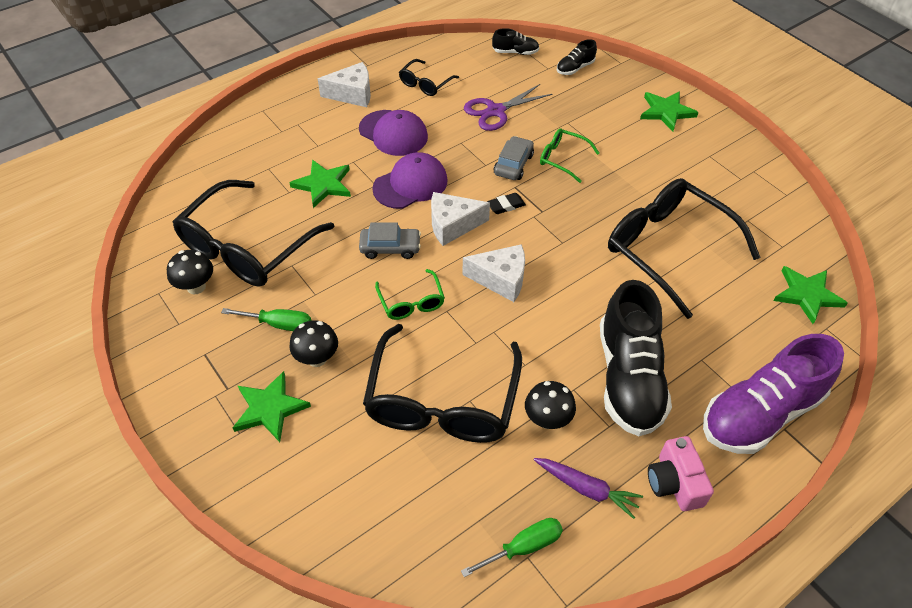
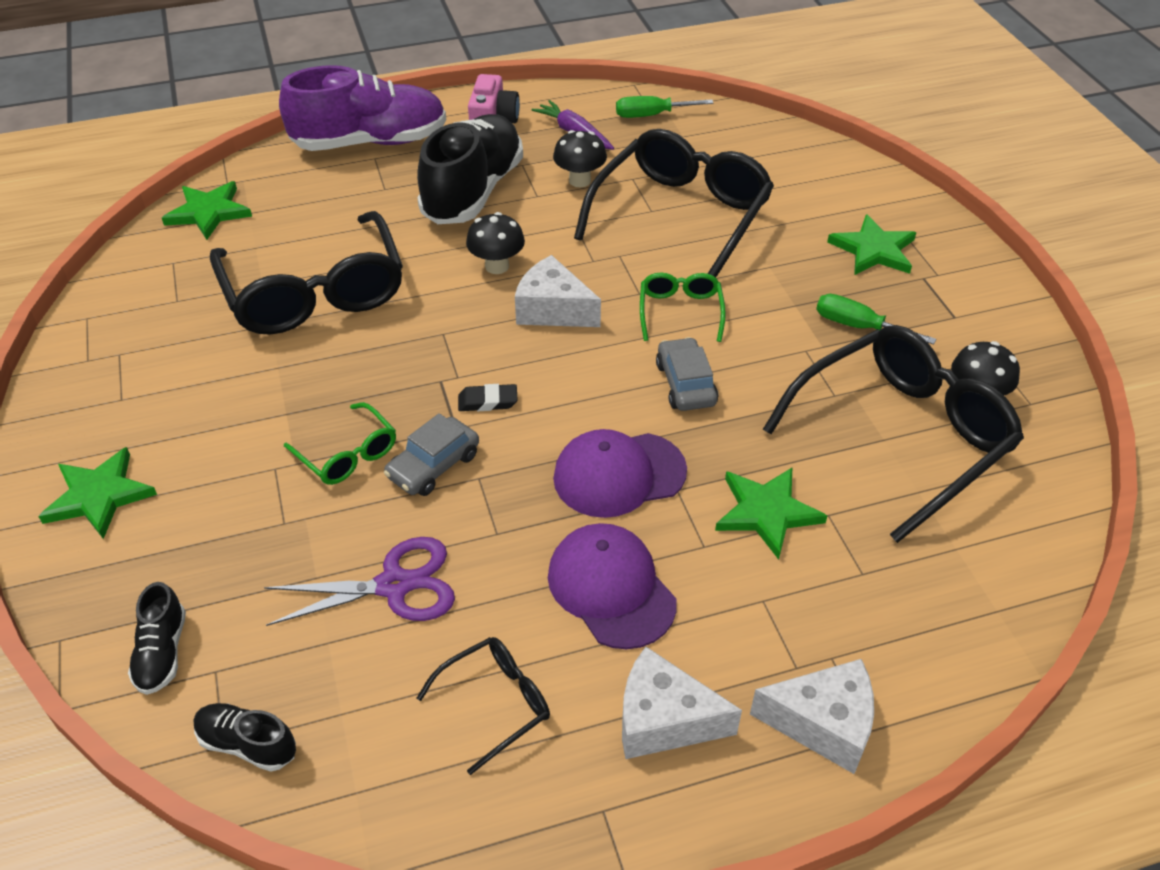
camera: 160 degrees left, 5 degrees down
(317, 358) = (813, 281): black mushroom -> black mushroom (497, 266)
(390, 248) = (685, 384): grey car -> grey car turned 60 degrees clockwise
(452, 225) = (582, 393): white cheese -> white cheese (823, 724)
(575, 68) = (162, 652): black shoe -> black shoe turned 105 degrees clockwise

